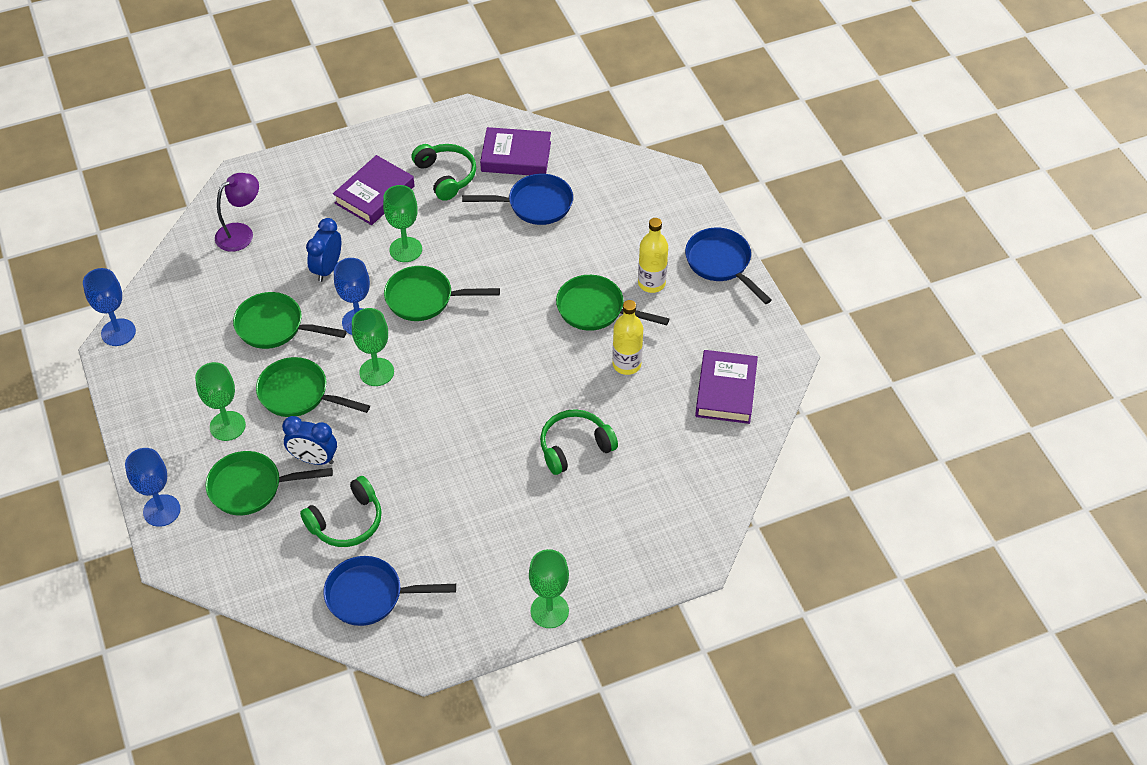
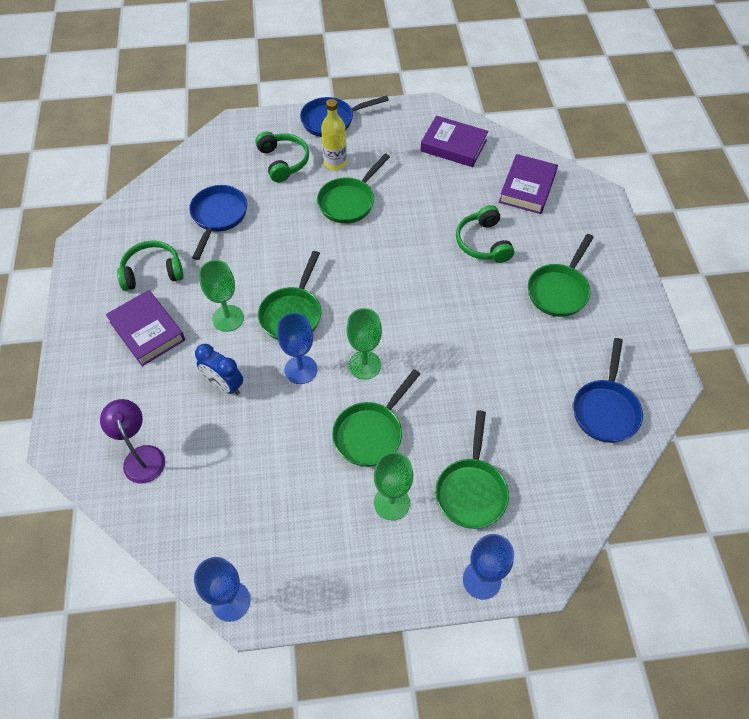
camera: 75 degrees left, 5 degrees up
(275, 327) = (280, 442): green pan -> green pan (559, 290)
(314, 459) = (450, 431): blue clock -> none
(347, 522) = (525, 415): green headphones -> green headphones (283, 161)
(516, 157) = (156, 218): purple book -> purple book (527, 188)
(549, 611) = (634, 289): green goblet -> none
(626, 364) = (411, 195): yellow bottle -> none

